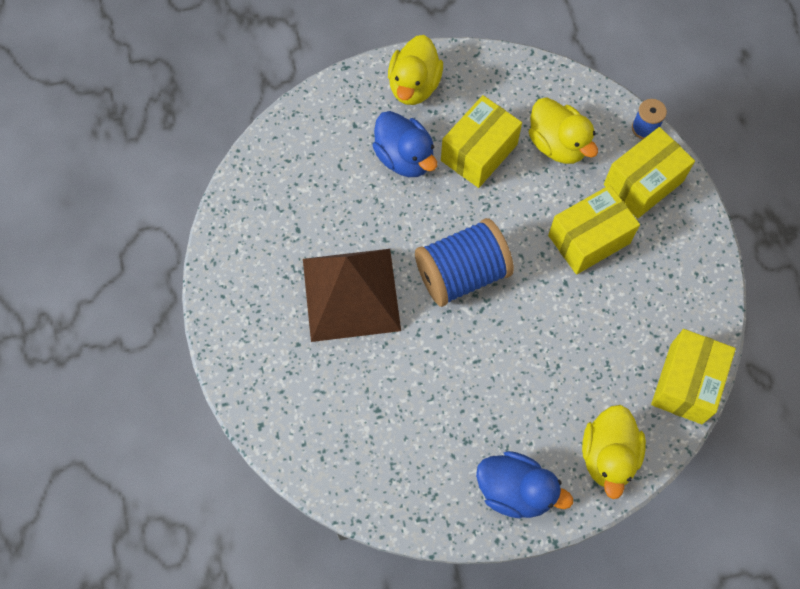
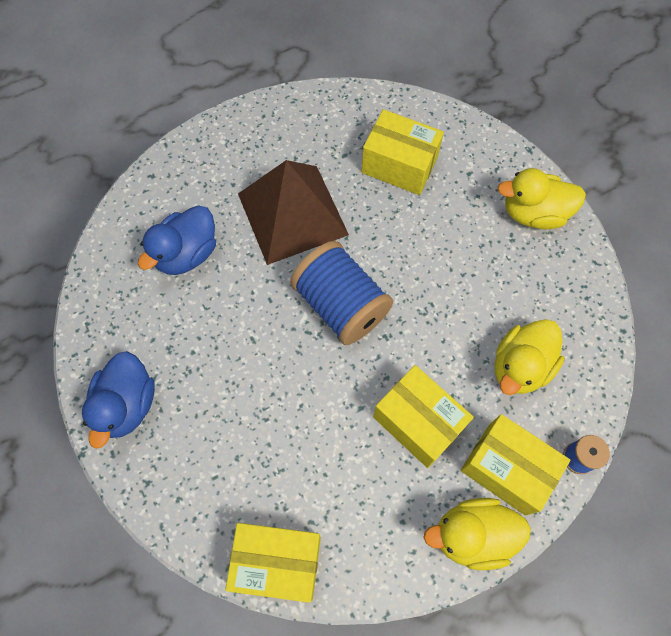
camera: 75 degrees right, 0 degrees up
(404, 158) = (450, 224): blue duck -> blue duck (187, 254)
(479, 152) = (481, 290): yellow box -> yellow box (399, 165)
(608, 456) = (179, 490): yellow duck -> yellow duck (472, 535)

